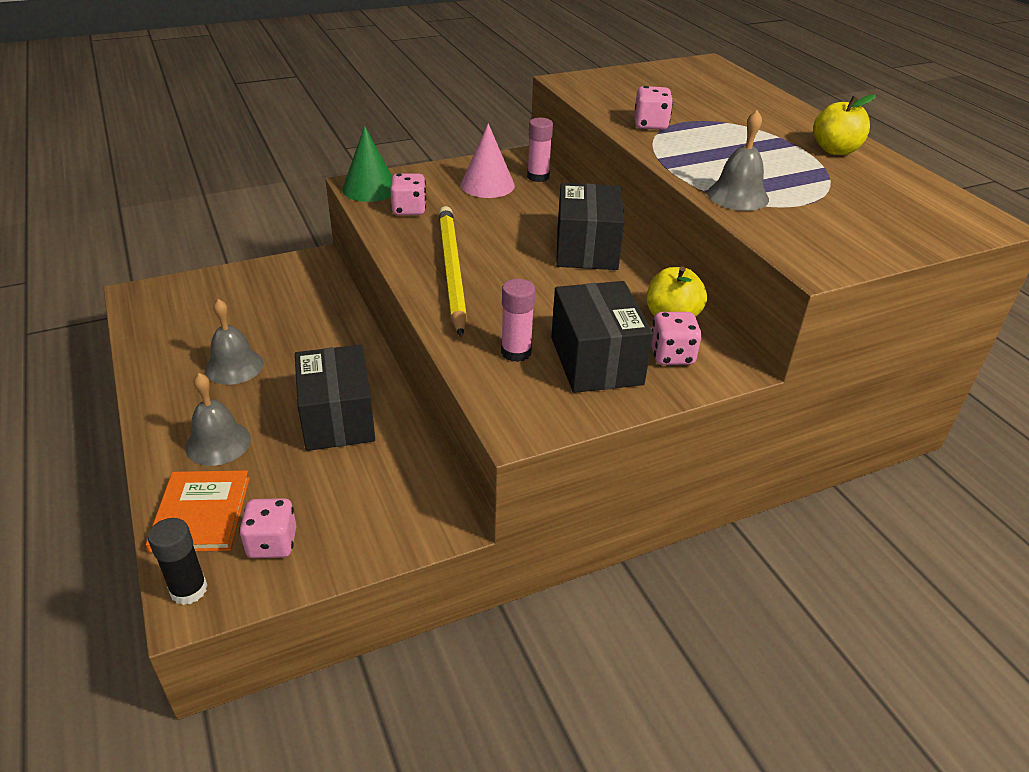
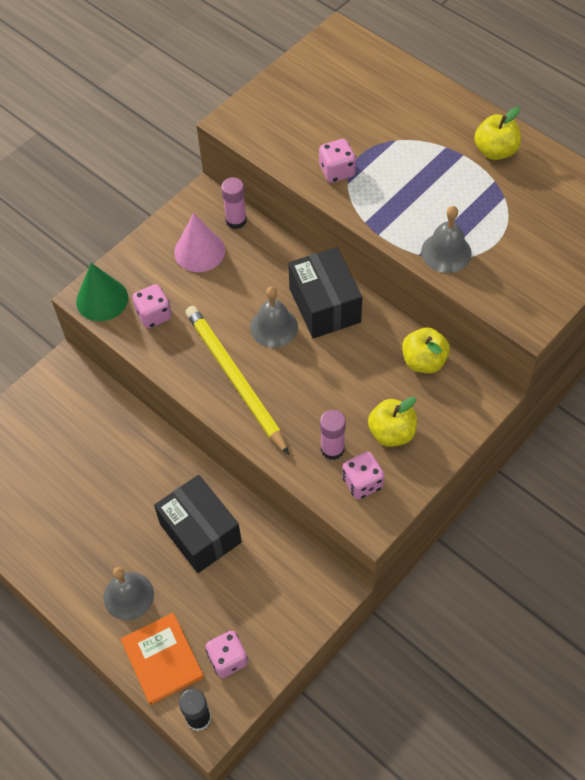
camera: 20 degrees left, 20 degrees up
(234, 366) = (85, 518): grey bell -> grey bell (274, 327)
(596, 361) = (392, 433): black box -> yellow apple
(671, 355) = (441, 404): pink dice -> pink dice (362, 483)

